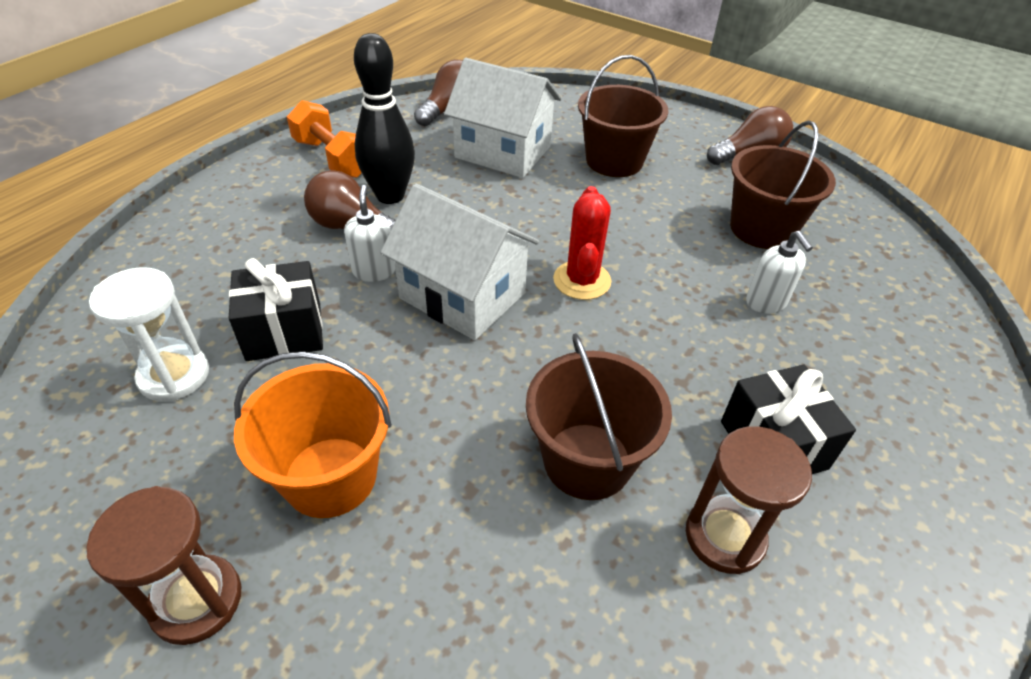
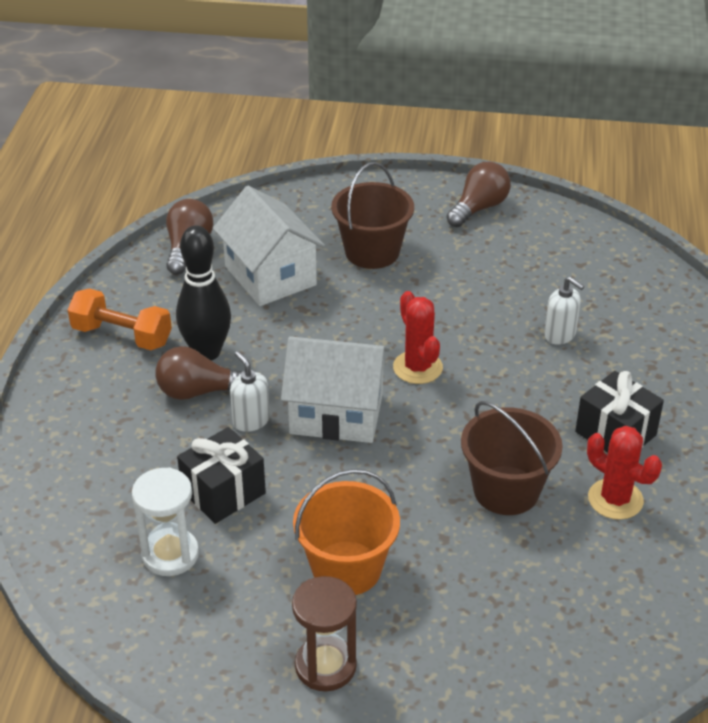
camera: 25 degrees left, 5 degrees down
(503, 152) = (270, 276): white house -> white house turned 60 degrees clockwise
(724, 536) = (615, 499): brown hourglass -> red cactus
(762, 229) = (525, 274): brown bucket -> none

